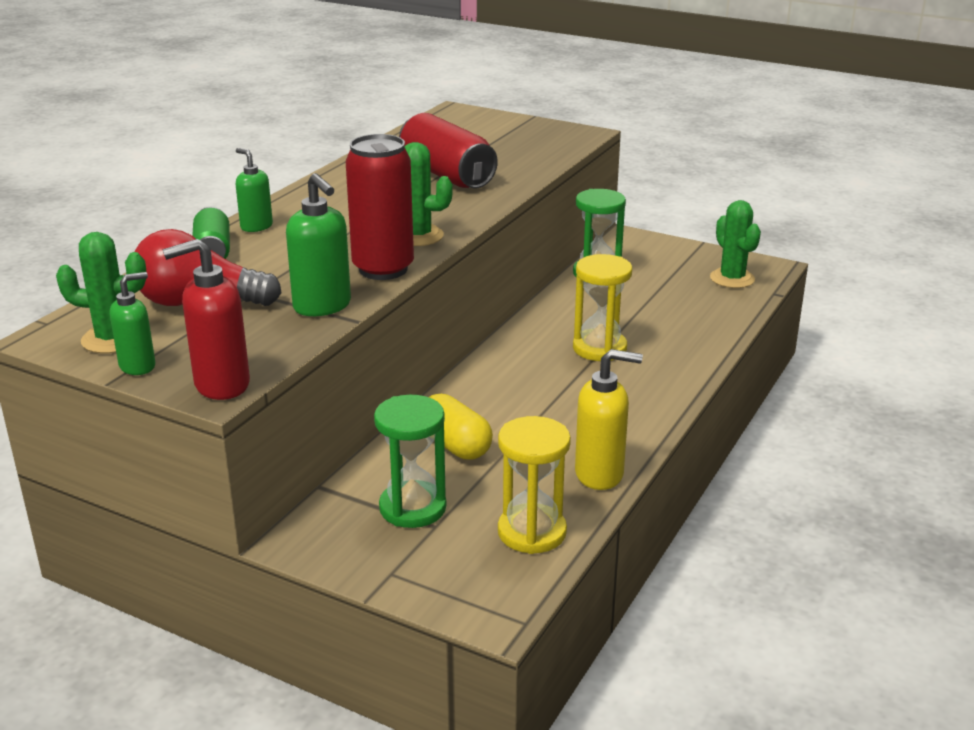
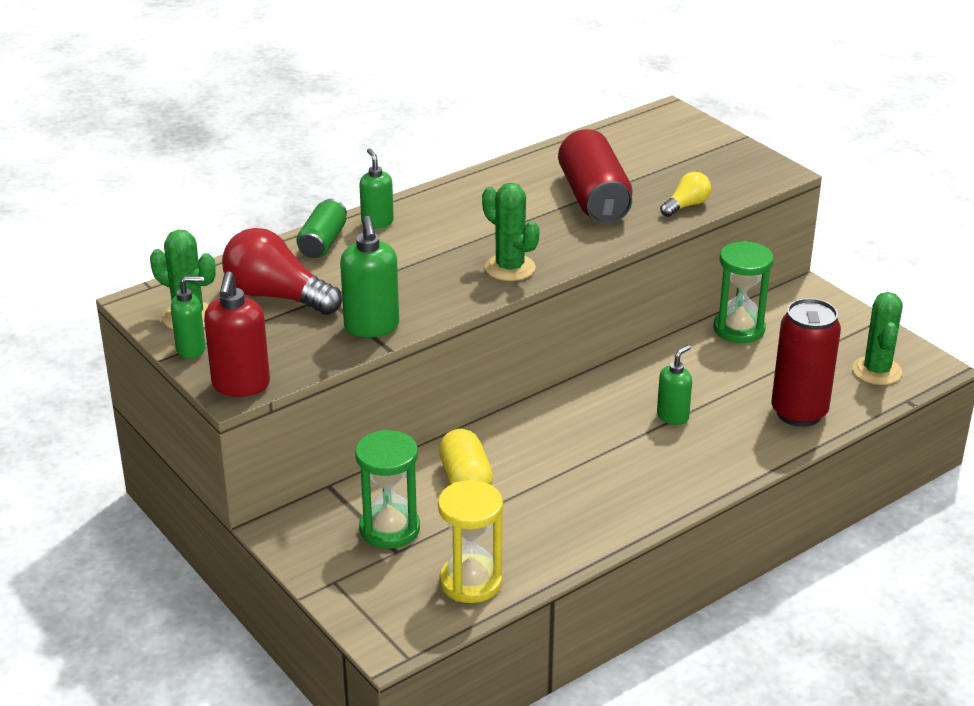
camera: 25 degrees right, 5 degrees up
(221, 385) = (241, 385): red soap dispenser -> red soap dispenser turned 90 degrees counterclockwise
(383, 269) = (451, 299): red can -> red can (799, 413)
(532, 166) = (686, 205): none -> yellow light bulb
(599, 348) = (673, 416): yellow hourglass -> green soap dispenser
(600, 474) = (570, 546): yellow soap dispenser -> none

